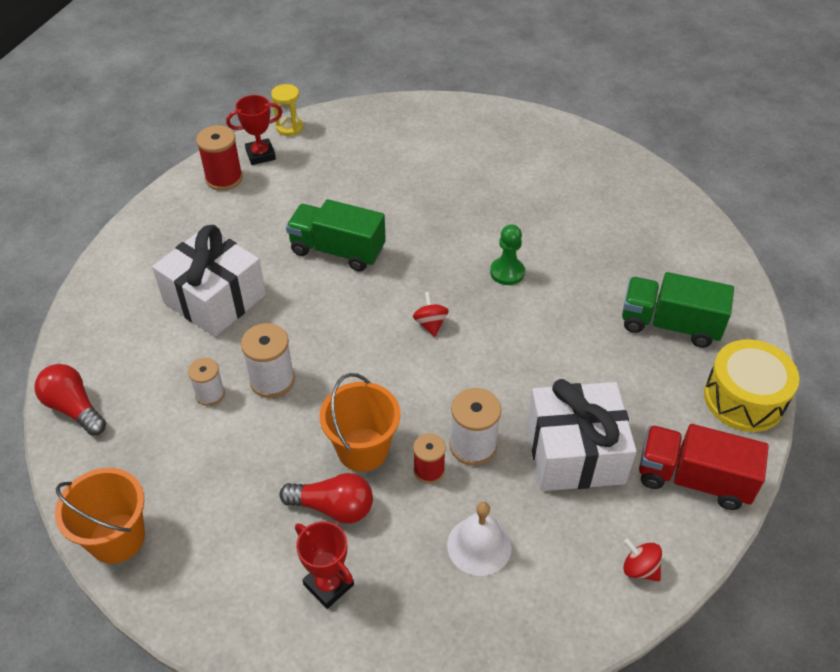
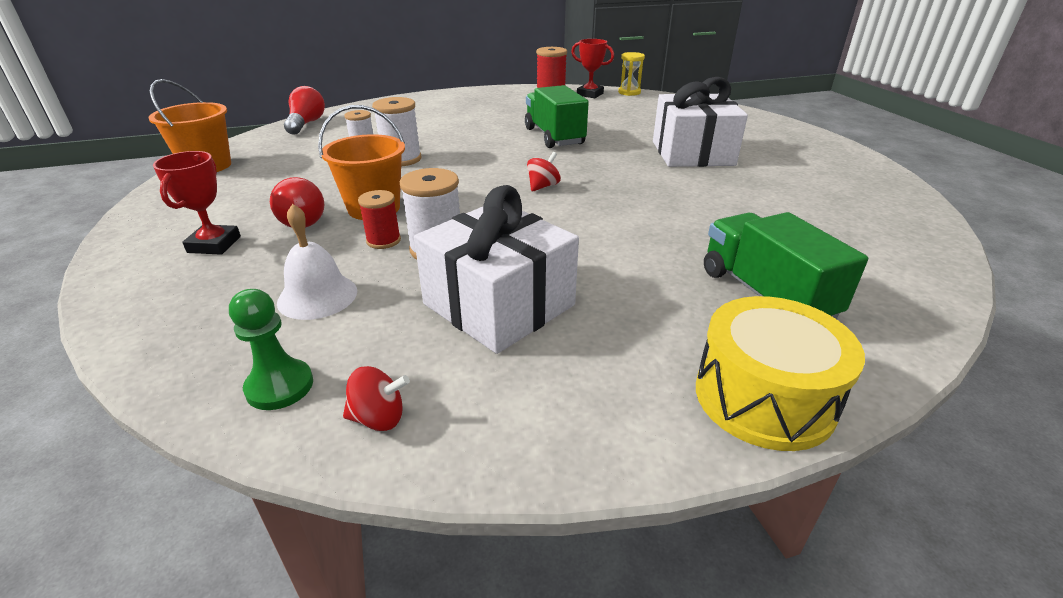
camera: 50 degrees right, 15 degrees down
(215, 298) = (448, 123): white gift -> white gift (692, 153)
(507, 272) = (655, 193): green pawn -> green pawn (280, 386)
(639, 568) = (379, 418): red spinning top -> red spinning top turned 90 degrees clockwise
(693, 479) = (571, 406): red truck -> none

